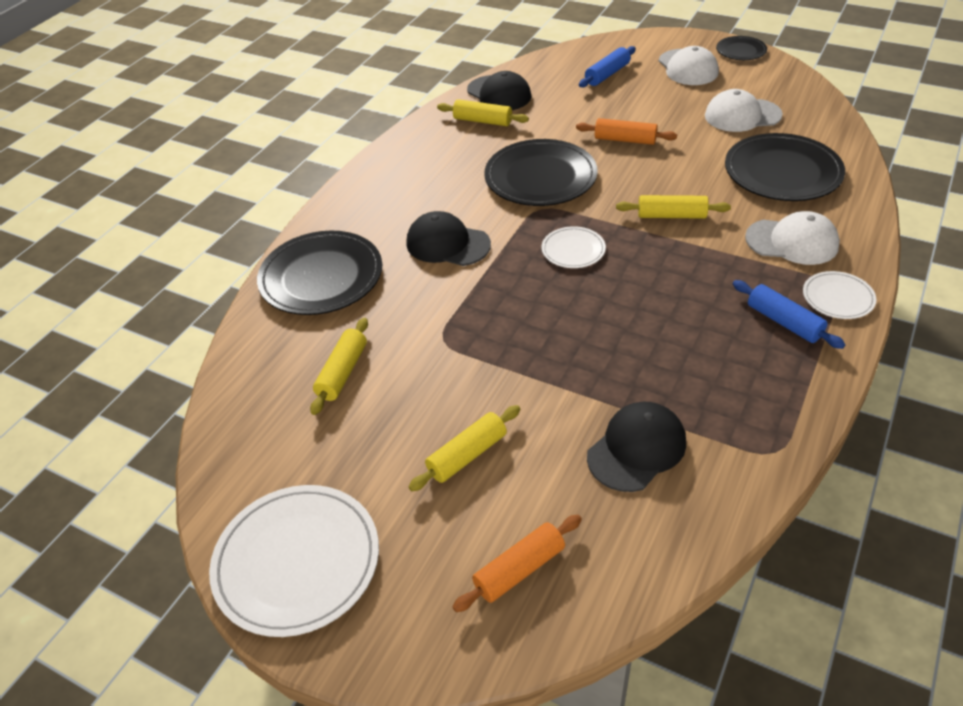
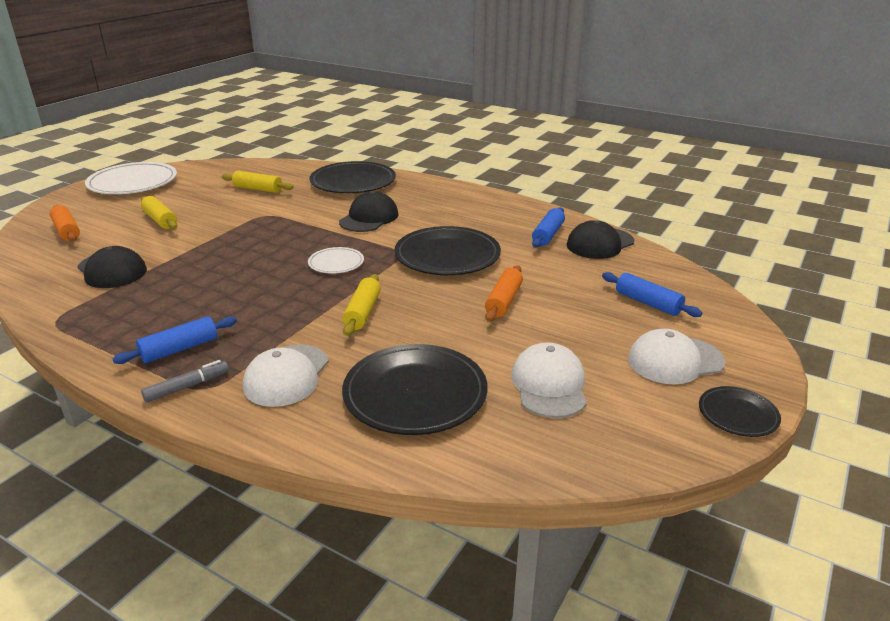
camera: 90 degrees right, 15 degrees down
(482, 121) = (548, 235): yellow rolling pin -> blue rolling pin
(838, 298) = (187, 387): white plate -> grey marker

